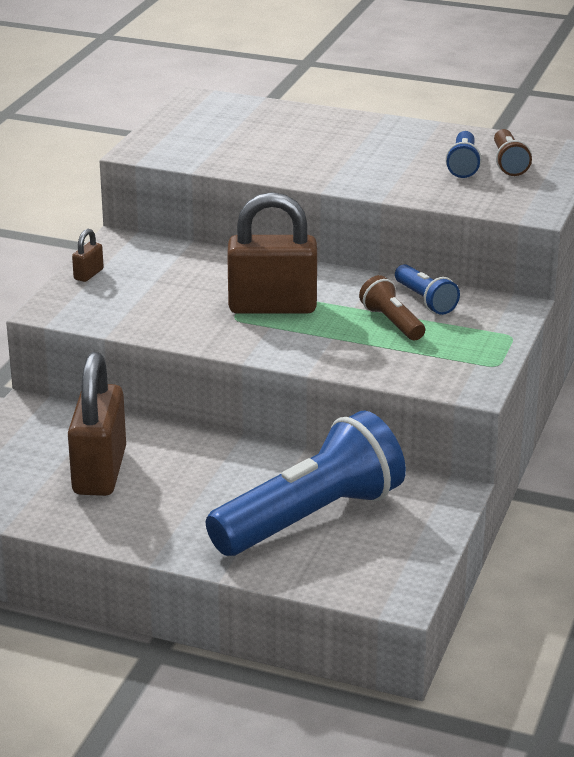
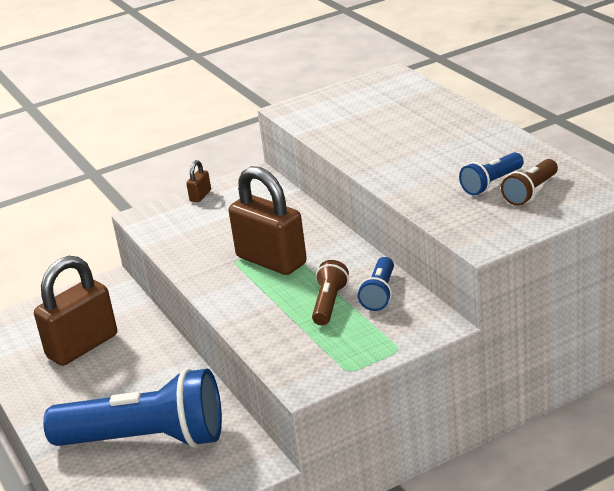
camera: 45 degrees right, 0 degrees up
(88, 274) = (200, 196): brown padlock -> brown padlock turned 45 degrees counterclockwise

